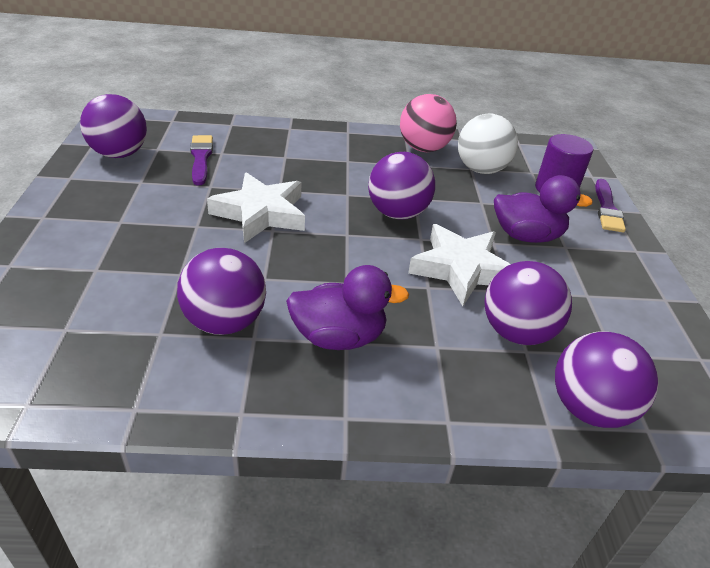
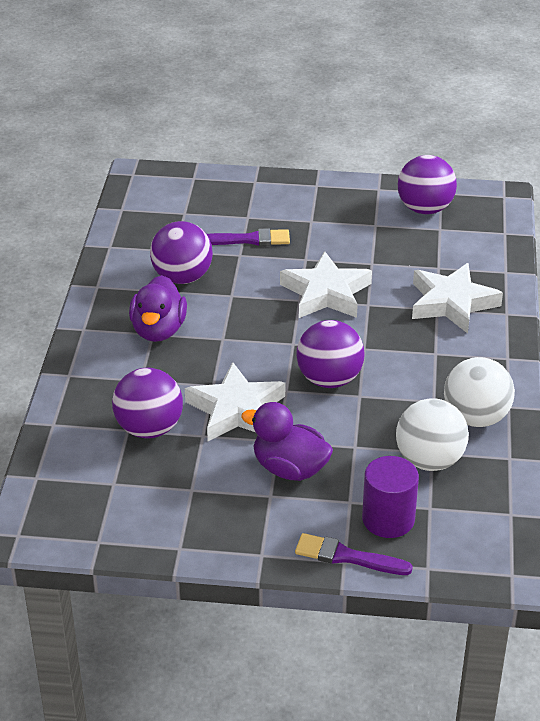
camera: 100 degrees right, 0 degrees up
(201, 158) = (425, 255): purple brush -> purple brush (249, 240)
(276, 149) = (452, 303): none -> white star
(423, 148) = (476, 417): pink ball -> white ball
(526, 236) = (289, 468): purple duck -> purple duck turned 105 degrees clockwise
(589, 408) = (63, 450): purple ball -> none

